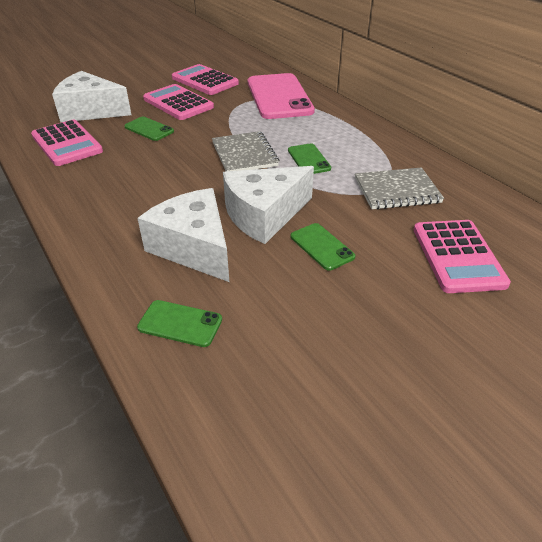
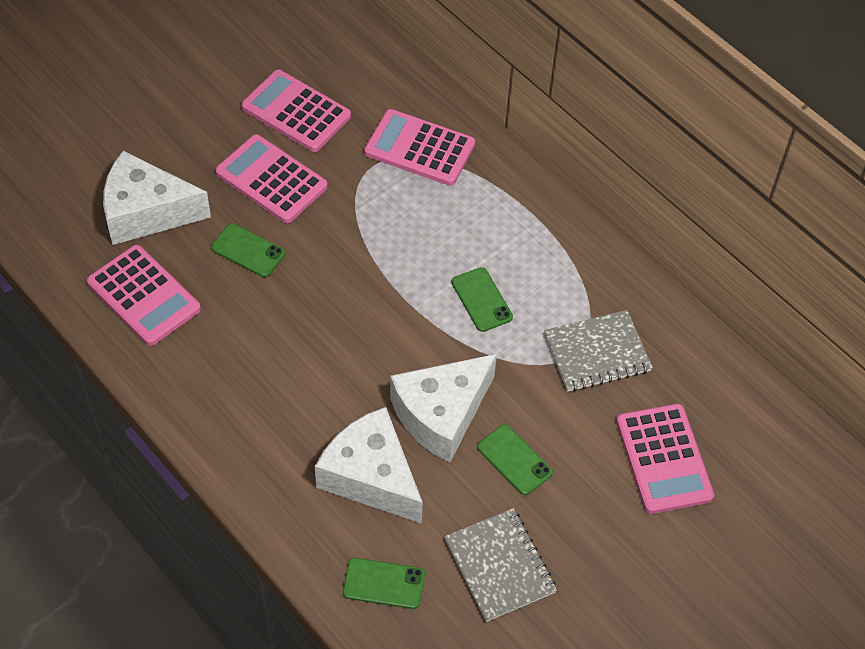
camera: 10 degrees left, 15 degrees up
(244, 154) = (395, 296): grey notebook -> grey notebook (500, 566)
(279, 97) = (419, 148): pink phone -> pink calculator

